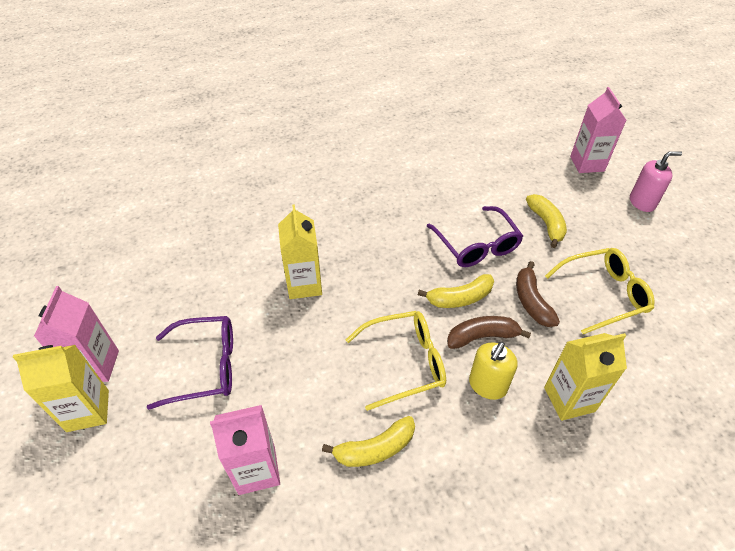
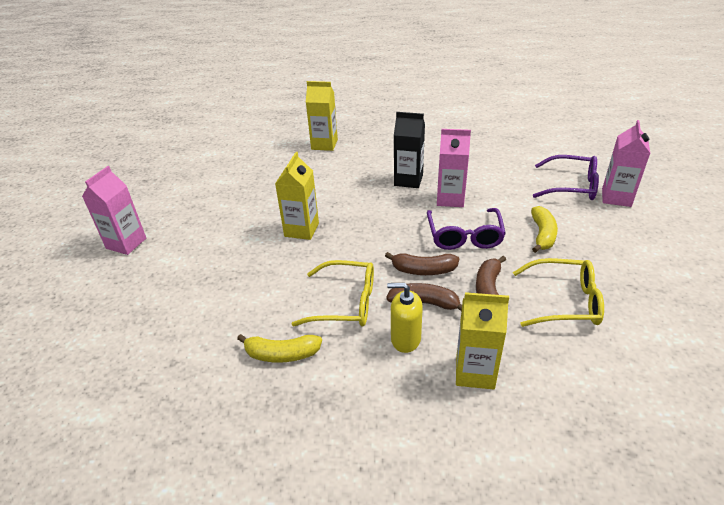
camera: 25 degrees right, 10 degrees down
(88, 410) = (103, 268): yellow carton -> yellow carton (324, 144)
(205, 366) = (196, 263): purple glasses -> purple glasses (571, 186)
(257, 470) = (186, 339): pink carton -> pink carton (450, 199)
(383, 190) = (408, 180): none -> black carton
(459, 298) = (423, 270): yellow banana -> brown banana
(487, 385) = (405, 339): yellow soap dispenser -> yellow soap dispenser turned 45 degrees clockwise
(642, 202) = (656, 239): pink soap dispenser -> none

